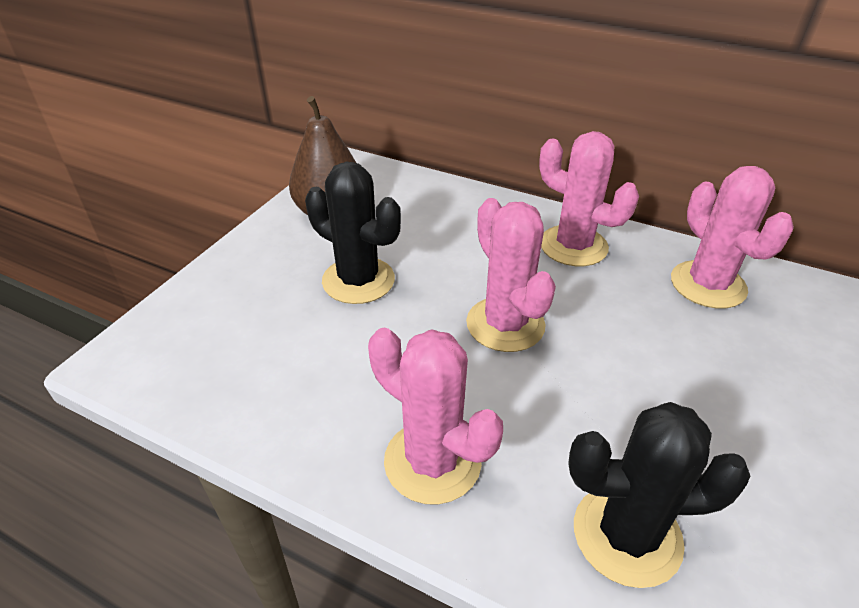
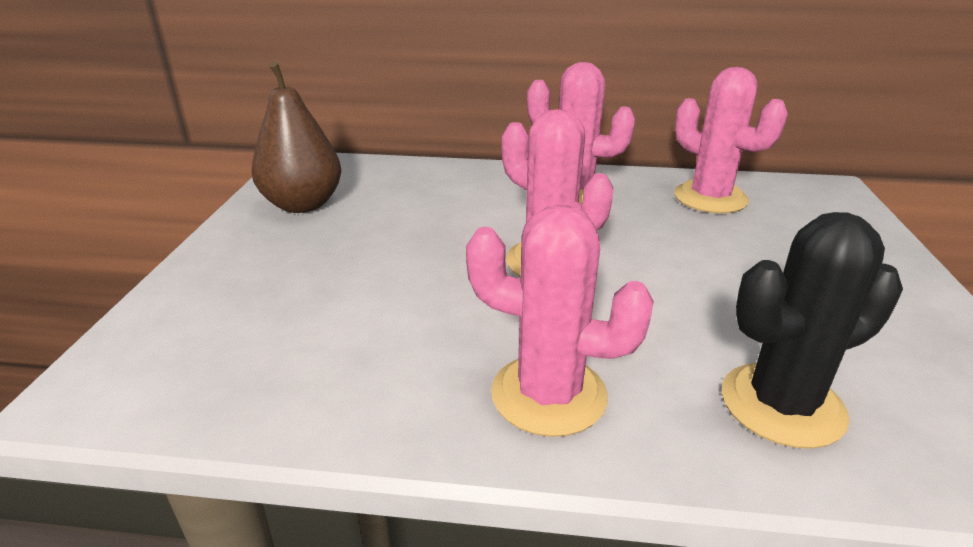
camera: 20 degrees left, 10 degrees down
(358, 280) = (368, 255): black cactus -> none

